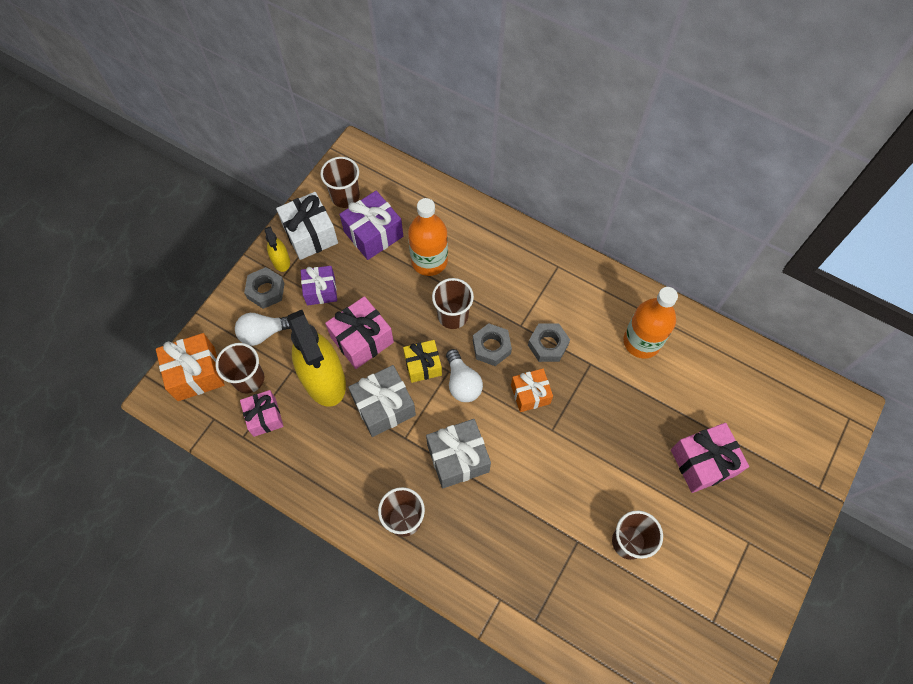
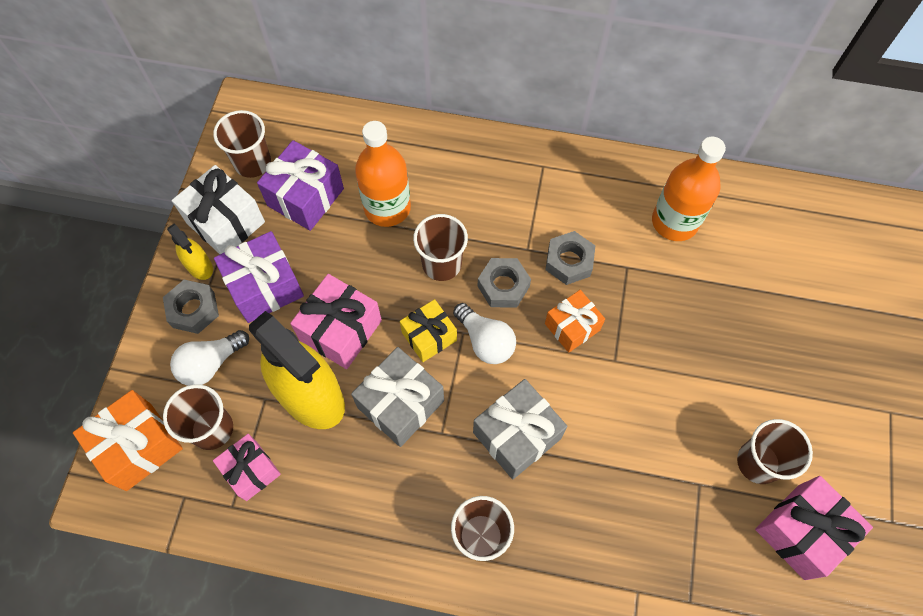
camera: 20 degrees left, 0 degrees up
(321, 291) = (265, 287): purple gift -> purple gift, size x1.50
(703, 462) = (801, 338): pink gift -> pink gift (801, 531)

